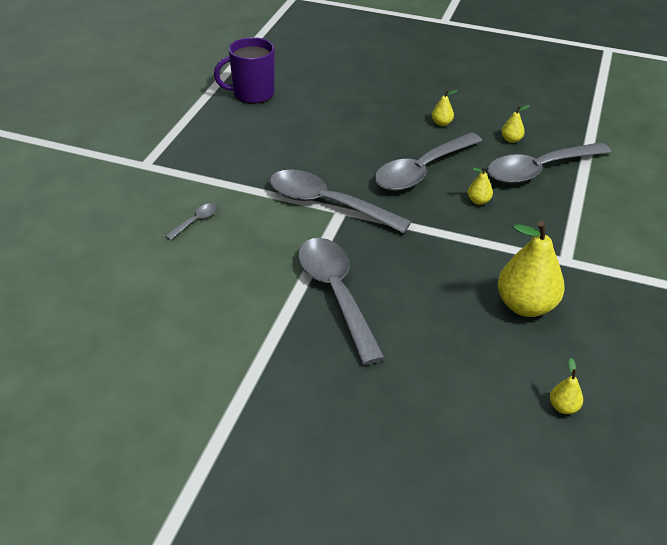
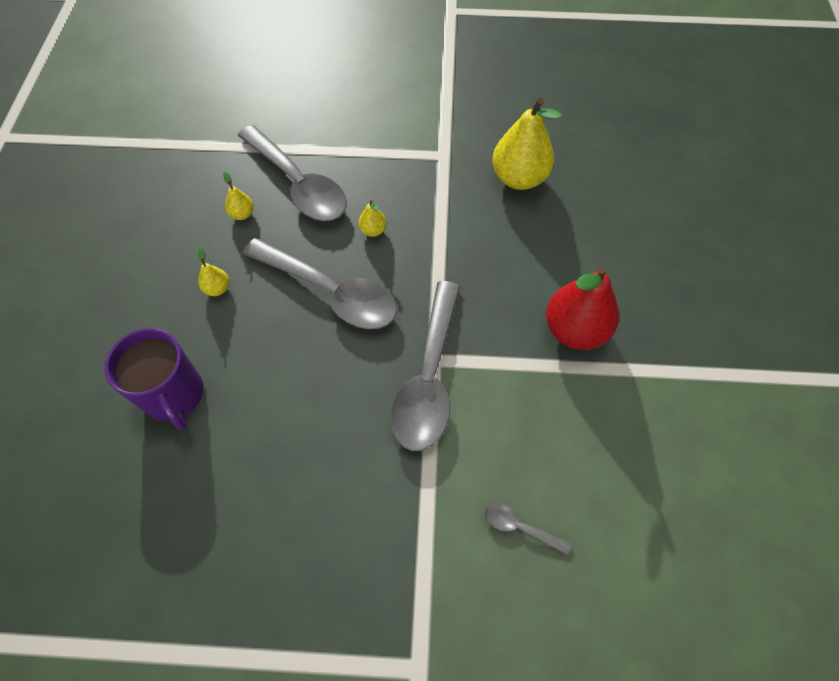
camera: 105 degrees left, 20 degrees up
(252, 94) = (173, 571): purple mug -> purple mug (174, 395)
(336, 294) = (575, 330): grey spoon -> red pear
(563, 407) = (622, 147): yellow pear -> none

